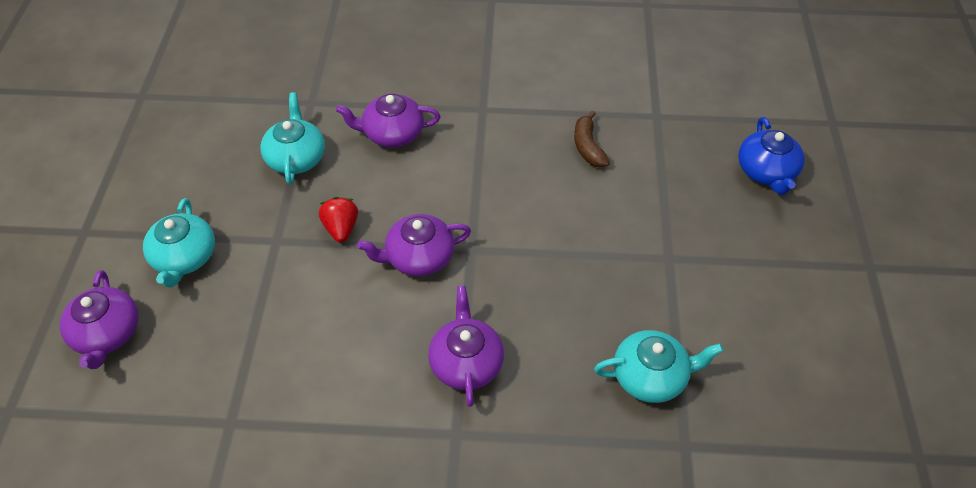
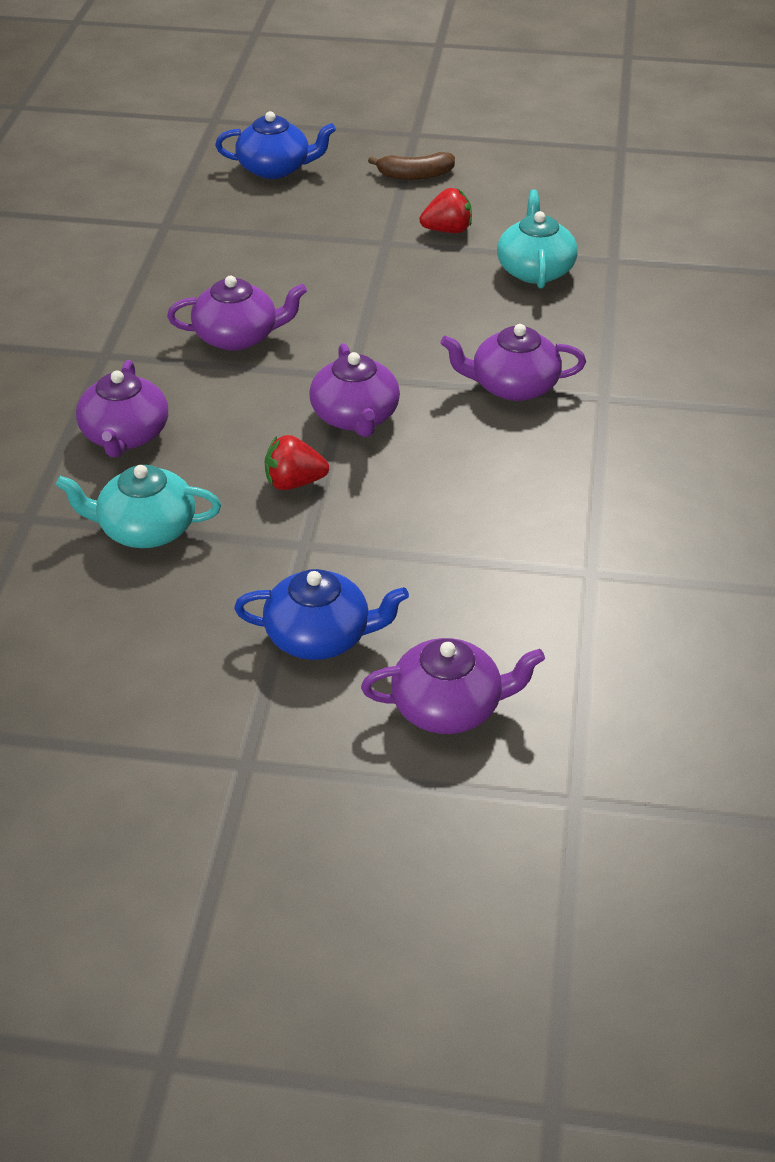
camera: 85 degrees left, 10 degrees down
(184, 258) = (320, 637): turquoise teapot -> blue teapot
(513, 177) = (237, 337): none -> purple teapot
(588, 147) = (202, 278): brown banana -> brown banana (415, 175)
(701, 303) = (447, 230): none -> red strawberry

